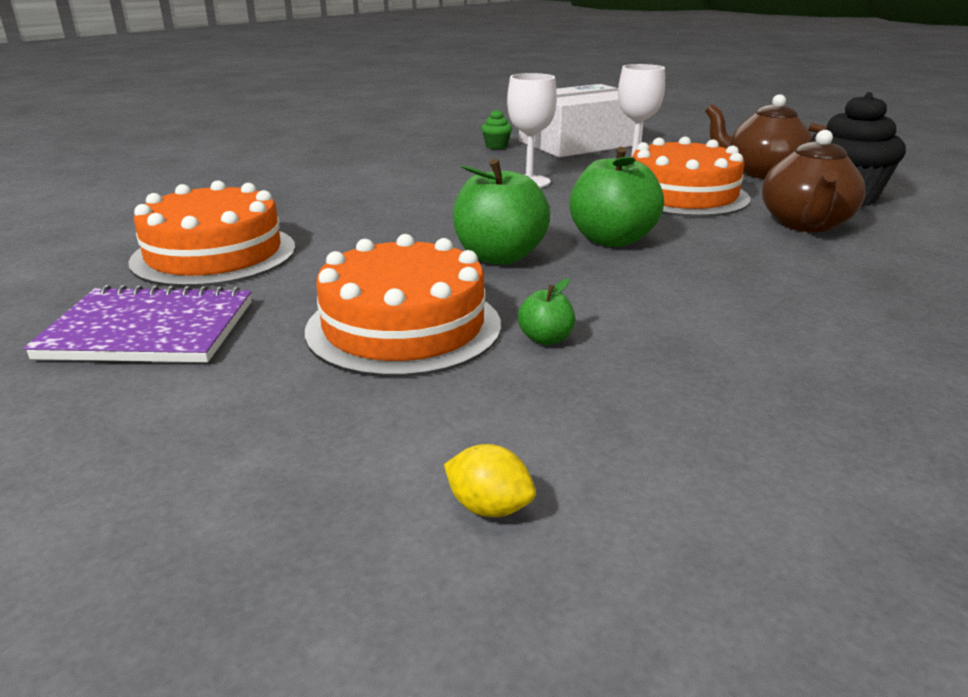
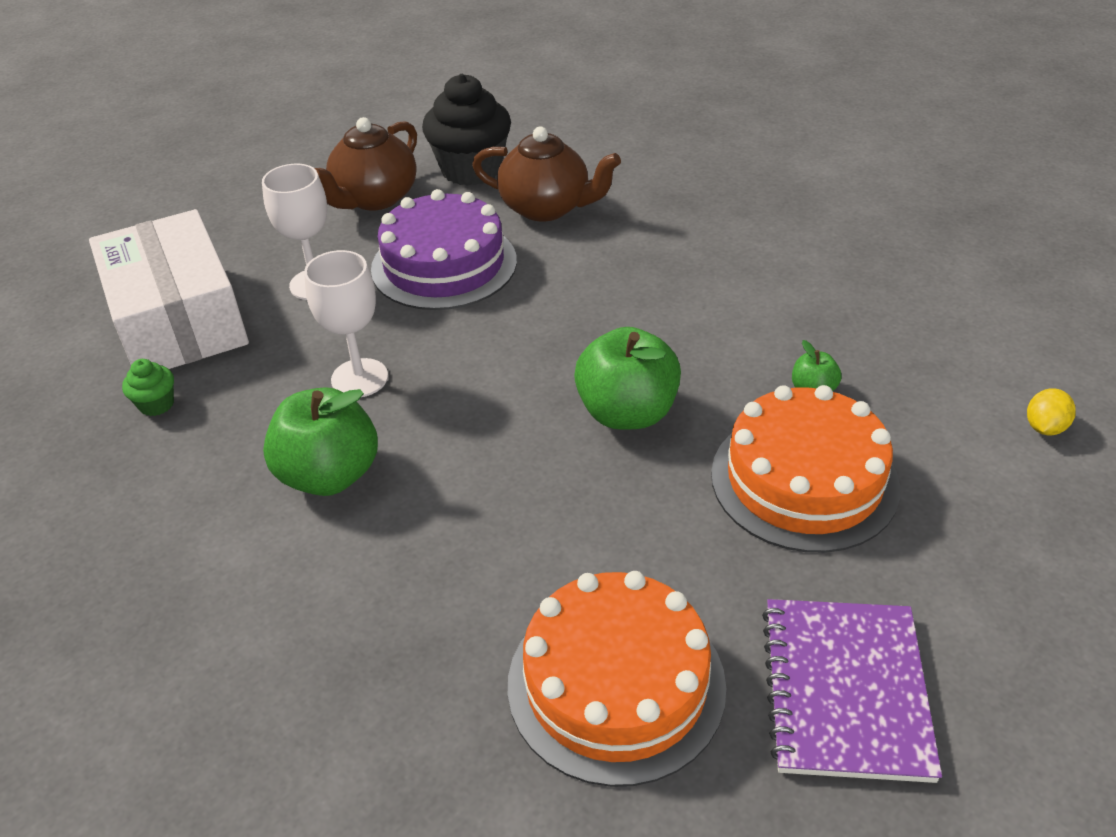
camera: 85 degrees left, 15 degrees up
(612, 240) = (581, 330): green apple -> green apple (329, 475)
(682, 195) = (444, 264): orange cake -> purple cake

